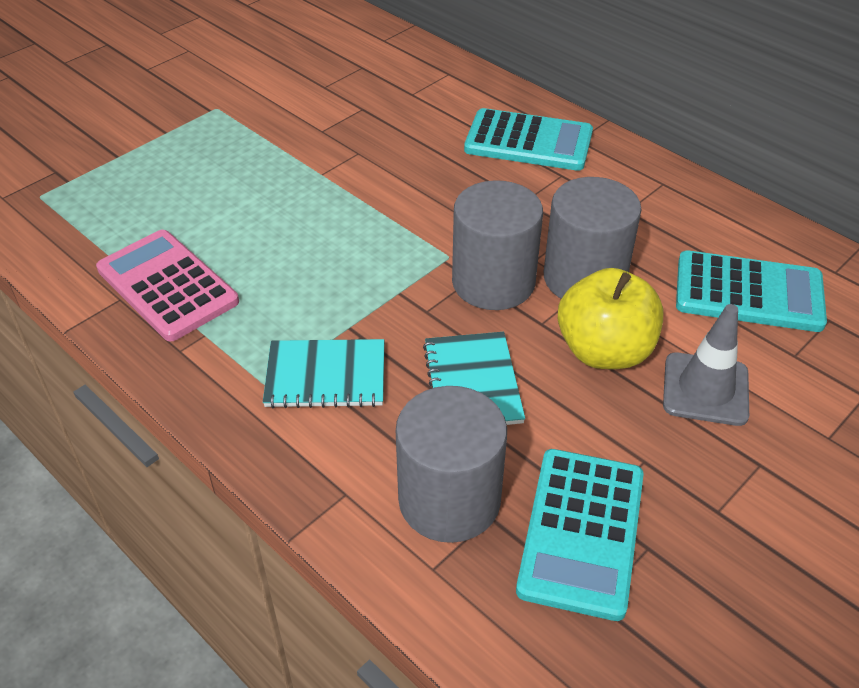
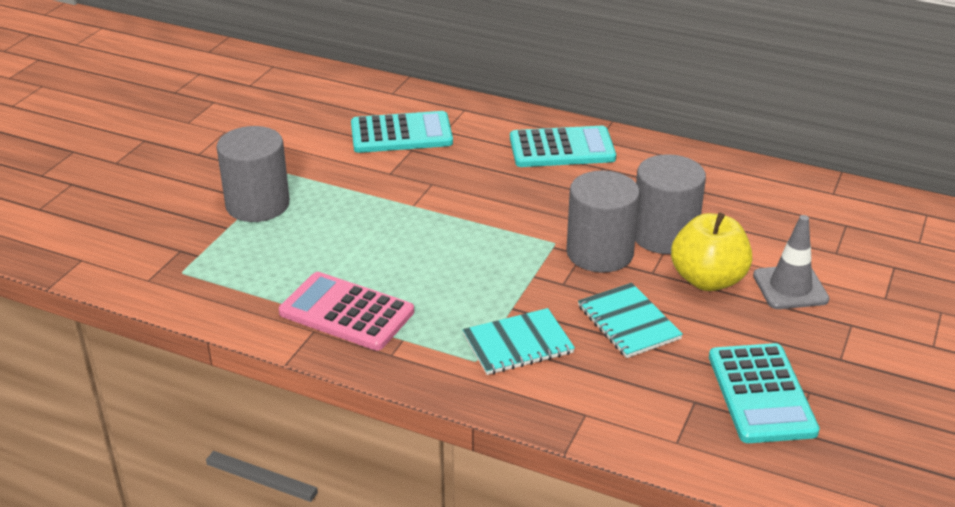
camera: 20 degrees left, 10 degrees down
(449, 499) = (660, 398): grey cylinder -> grey cylinder (257, 204)
(748, 292) = (783, 219): turquoise calculator -> turquoise calculator (401, 134)

